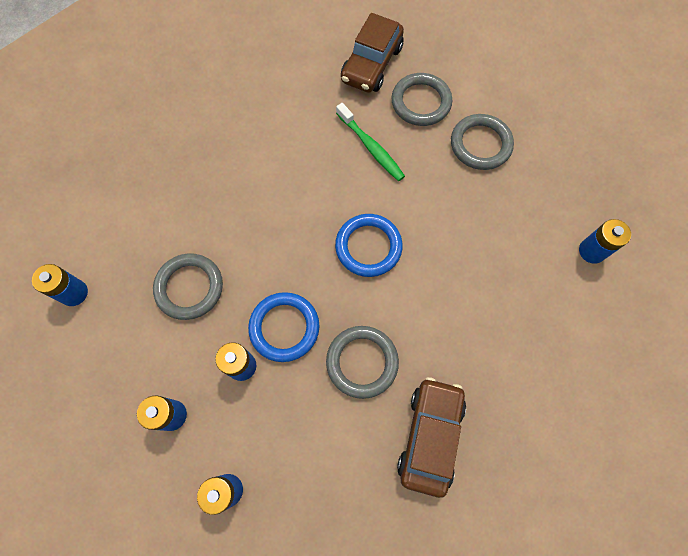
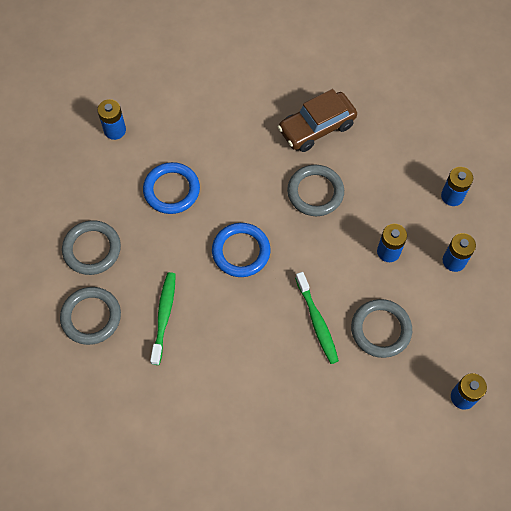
camera: 135 degrees left, 5 degrees down
(249, 247) = (317, 322): none -> green toothbrush
(284, 328) = (342, 250): blue ring -> blue ring (171, 190)
(371, 64) = (87, 383): brown car -> none

